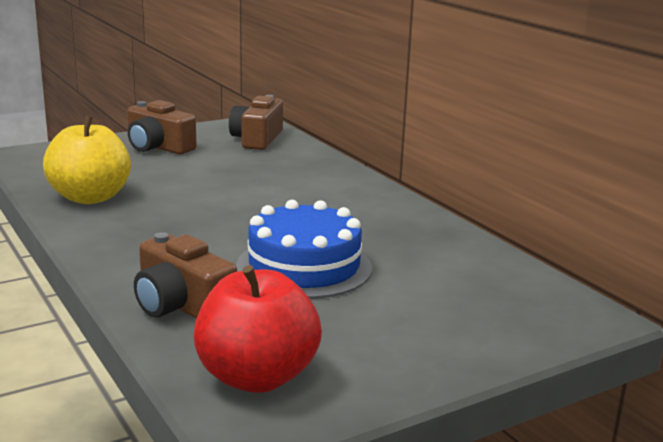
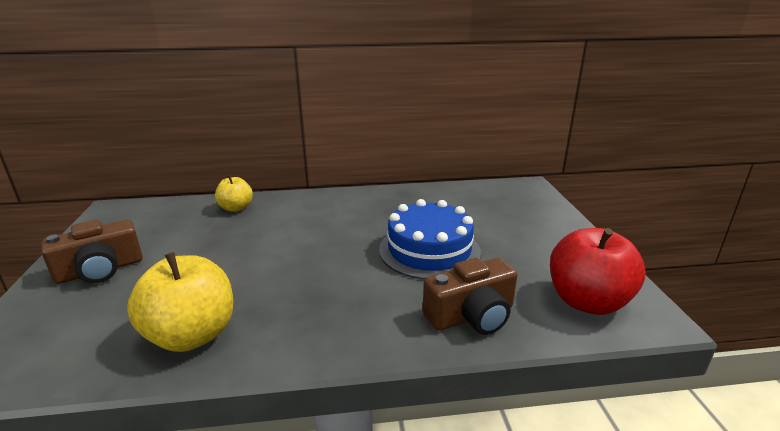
camera: 65 degrees left, 5 degrees up
(257, 139) = (155, 217): brown camera -> none
(308, 162) = (236, 208): none -> yellow apple

